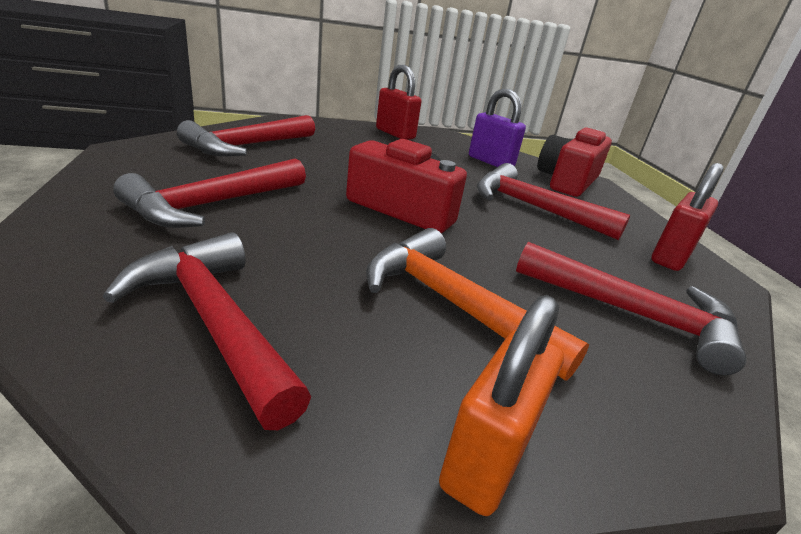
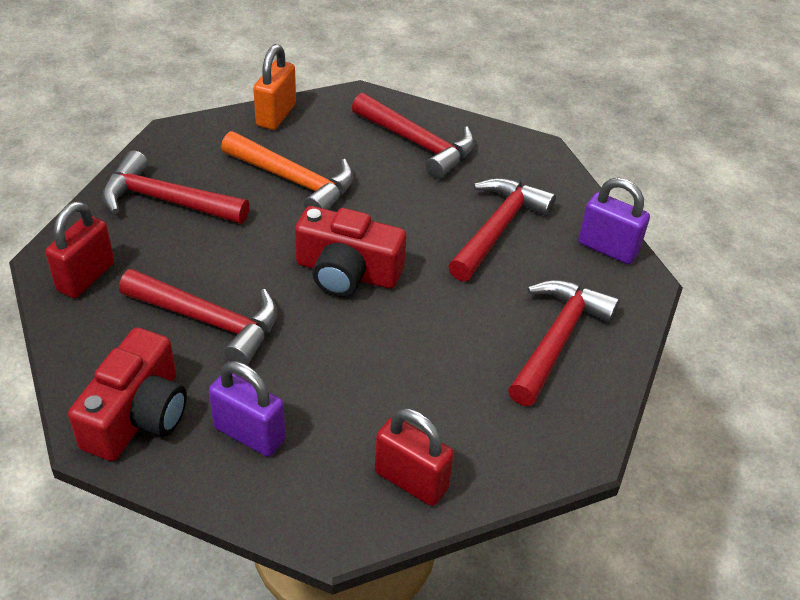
camera: 170 degrees right, 15 degrees up
(115, 170) = (607, 248): none -> purple padlock

